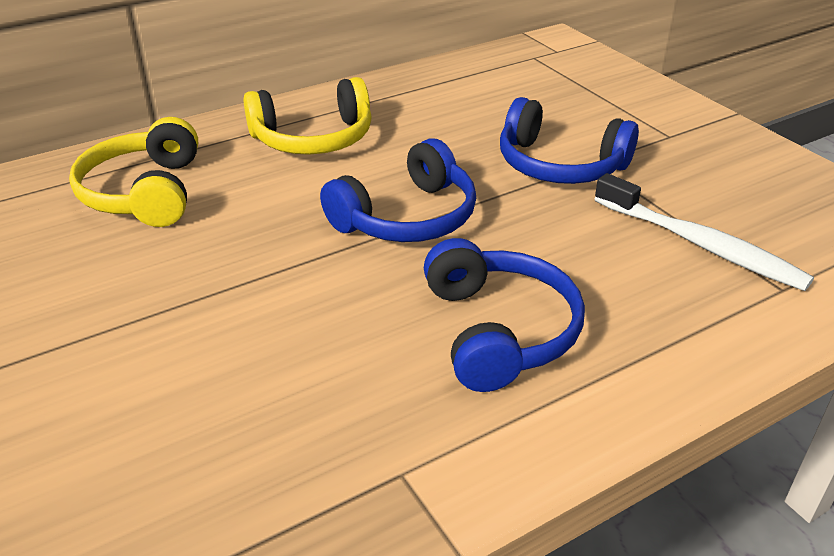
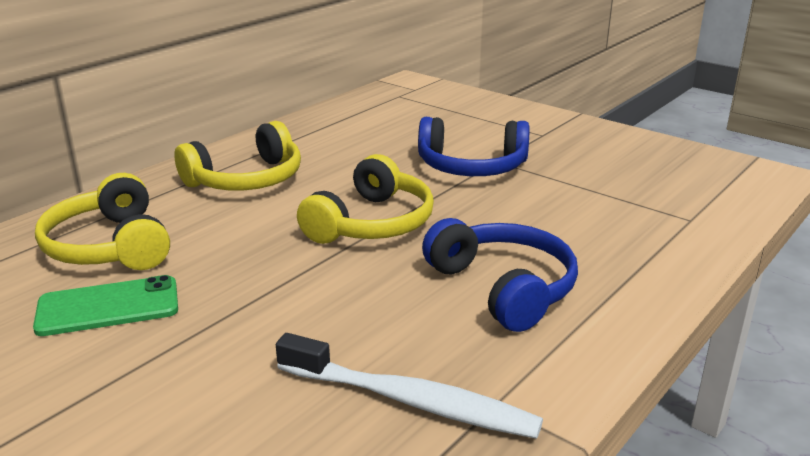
camera: 20 degrees left, 10 degrees down
(105, 261) = (108, 307): none -> green phone
(407, 217) = (371, 223): blue headphones -> yellow headphones
(701, 245) = (614, 202): white toothbrush -> white toothbrush (411, 401)

